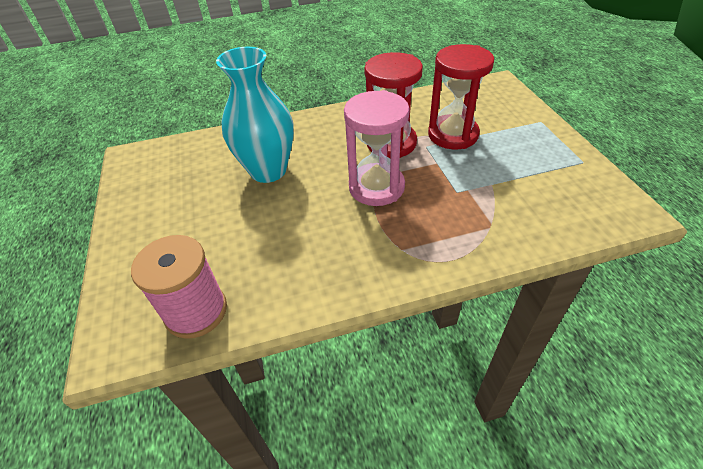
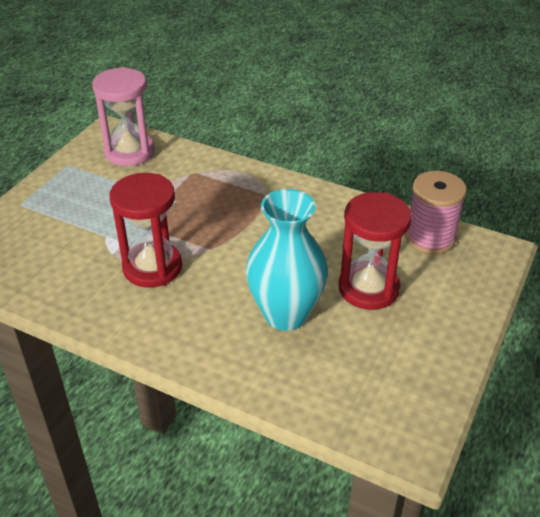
camera: 140 degrees left, 5 degrees down
(376, 187) = (221, 239): pink hourglass -> pink hourglass (129, 152)
(453, 135) = (97, 240): red hourglass -> red hourglass (368, 288)

